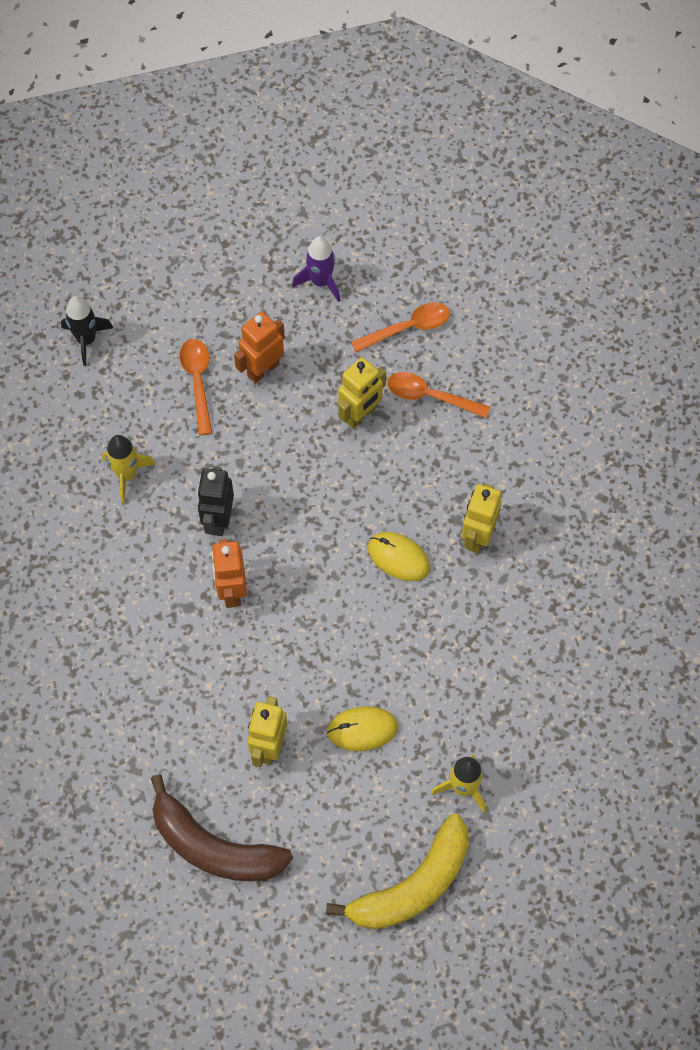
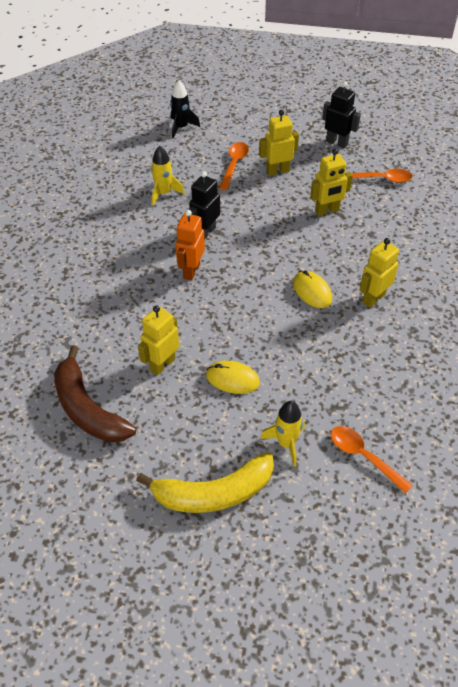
camera: 25 degrees right, 15 degrees down
(263, 369) = (277, 171): orange robot -> yellow robot
(320, 282) = (337, 142): purple rocket -> black robot
(430, 396) = (378, 216): orange spoon -> orange spoon (364, 457)

